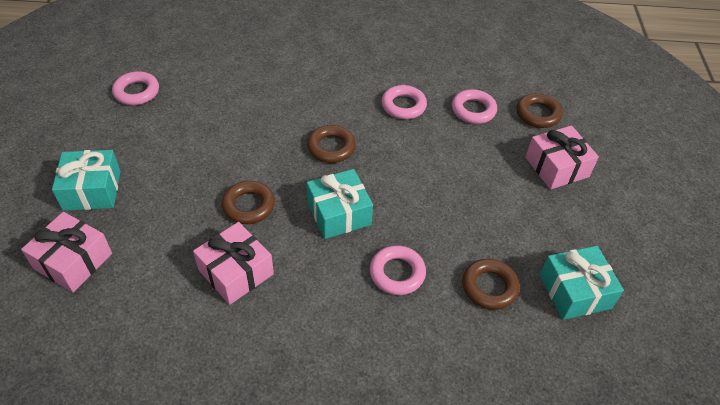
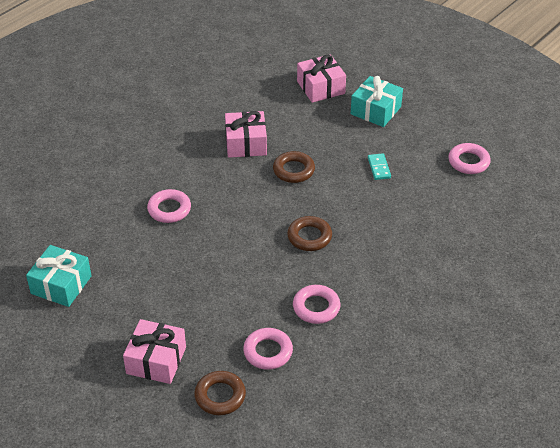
camera: 130 degrees right, 5 degrees down
(193, 145) = (379, 168): none -> turquoise domino
(339, 213) = (243, 208): turquoise gift -> none
(489, 287) = (112, 245): brown ring -> none

